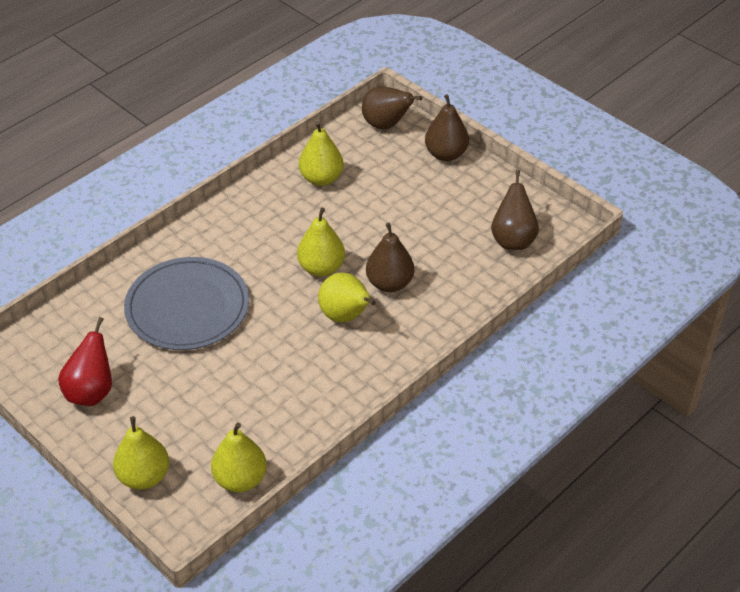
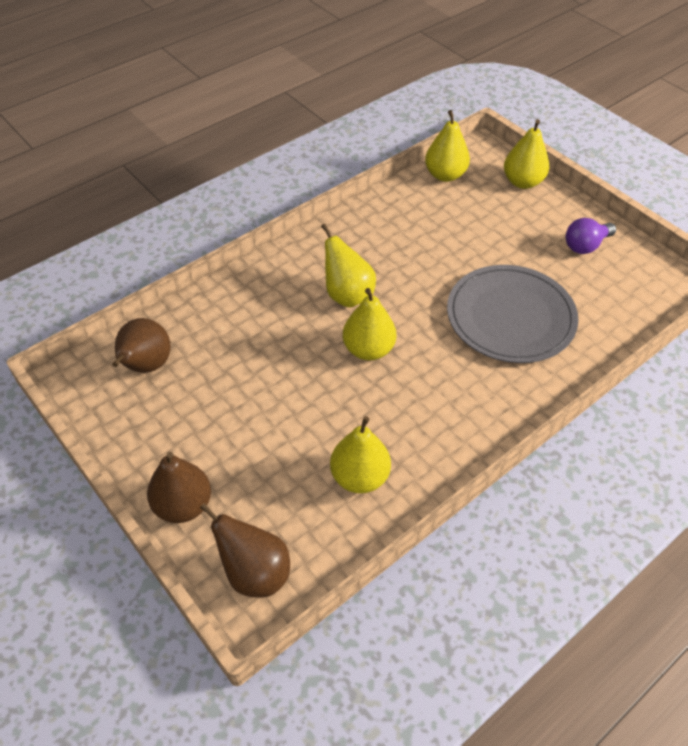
camera: 175 degrees left, 5 degrees up
(91, 392) = (585, 246): red pear -> purple light bulb
(389, 283) = (297, 326): brown pear -> none

